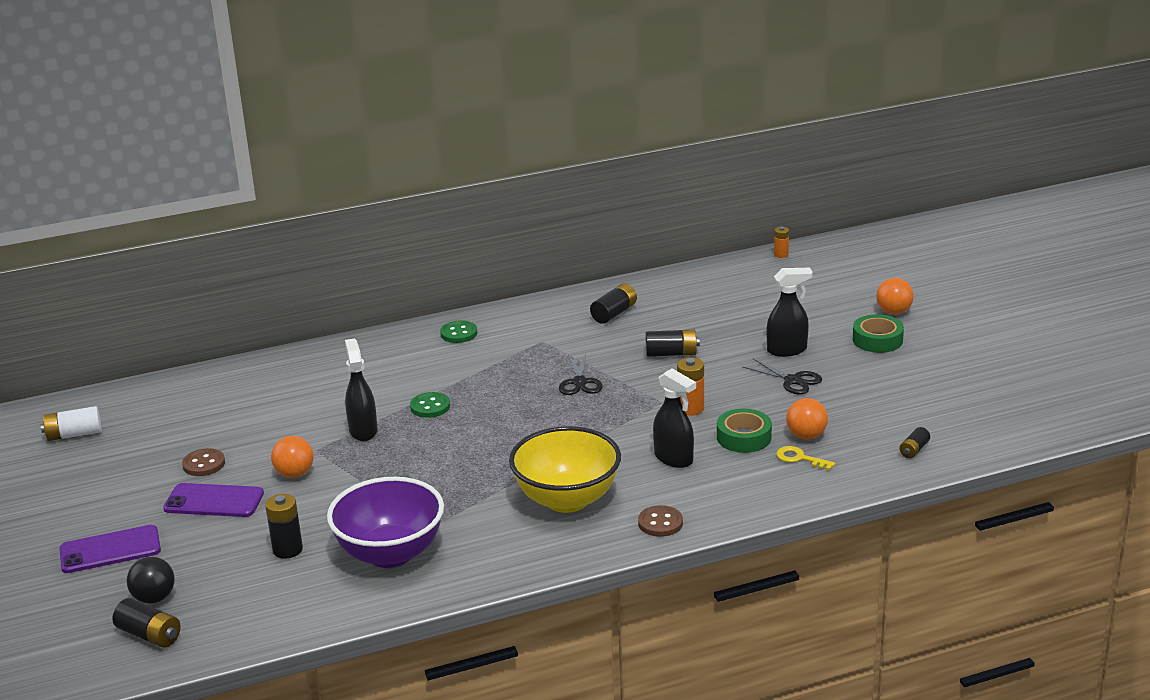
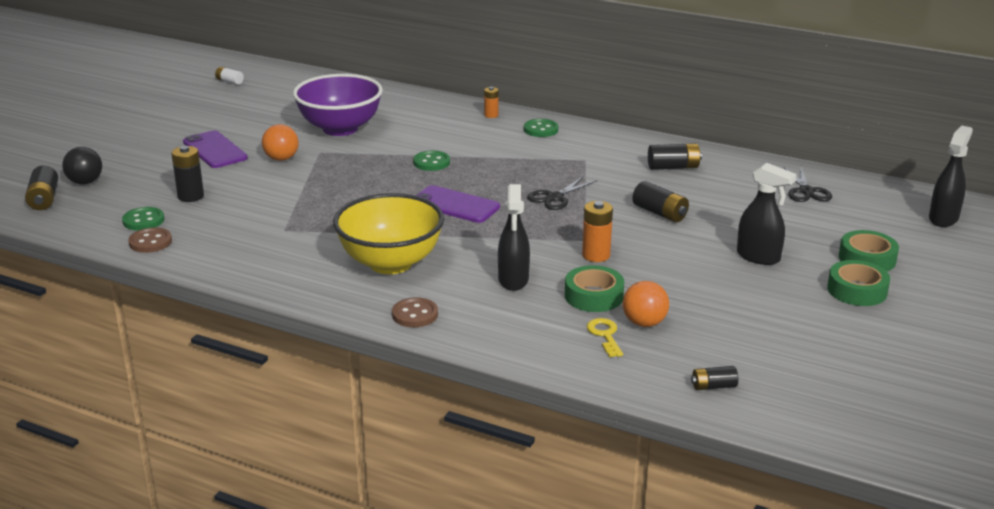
camera: 45 degrees right, 0 degrees up
(74, 434) = (229, 81): white battery -> white battery, size x0.63
(110, 550) = (121, 146): purple phone -> purple phone (455, 205)
(204, 464) = (252, 128): brown button -> brown button (150, 242)
(293, 593) = (143, 220): none -> green button
(363, 430) = (366, 155): black spray bottle -> black spray bottle (943, 218)
(390, 553) = (231, 231): purple bowl -> purple bowl (340, 128)
(781, 255) = (898, 190): orange battery -> orange battery (491, 115)
(793, 380) = (717, 280): black scissors -> black scissors (806, 191)
(846, 315) = (867, 259): none -> green tape
(893, 312) = (918, 278): orange ball -> none

